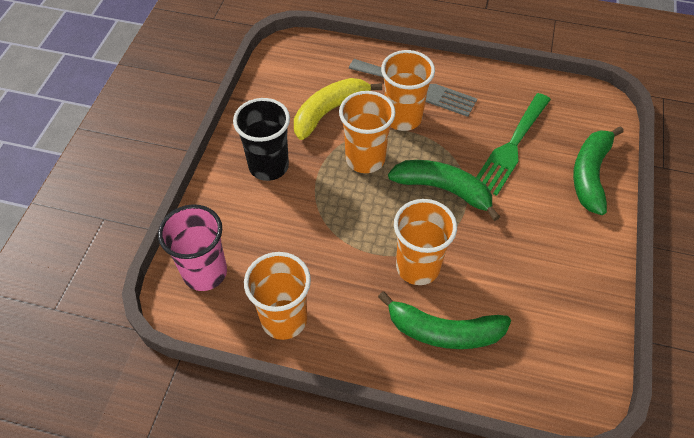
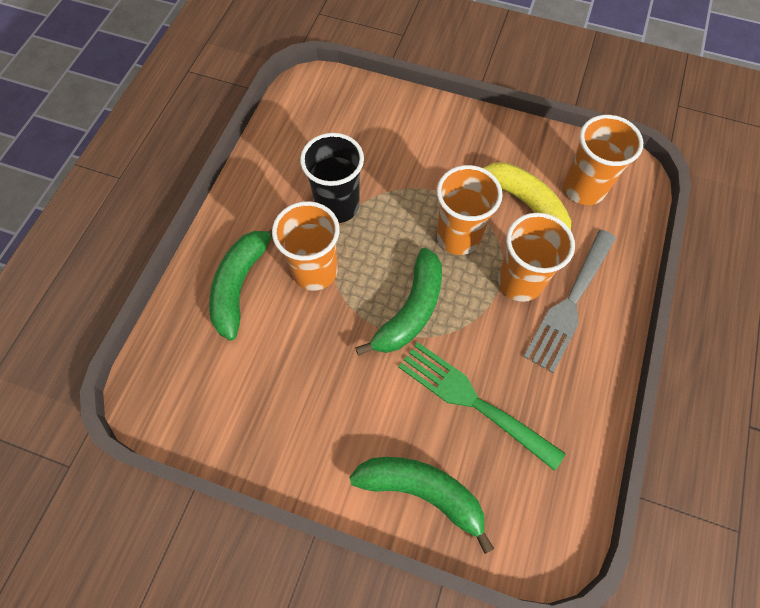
camera: 95 degrees right, 10 degrees up
(205, 272) = (334, 102): pink cup -> none
(268, 166) = (452, 150): black cup -> black cup (337, 206)
(284, 319) = (278, 157): orange cup -> orange cup (584, 189)

